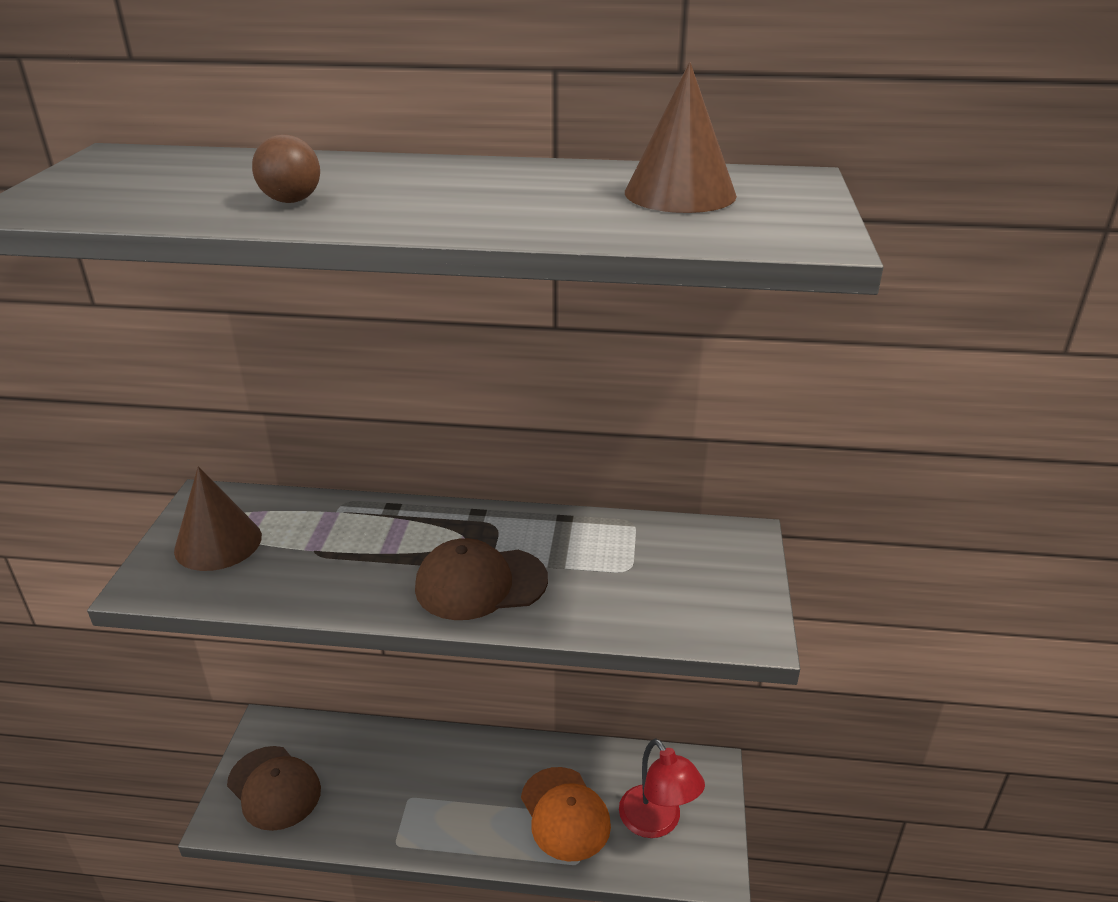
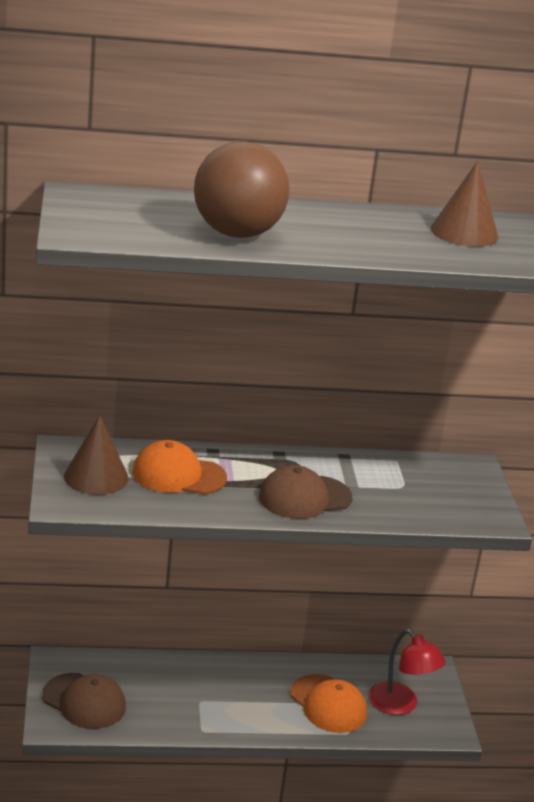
camera: 15 degrees left, 5 degrees down
(291, 201) = (237, 233): brown ball -> brown ball, size x2.33
(327, 542) = (178, 475): none -> orange cap

